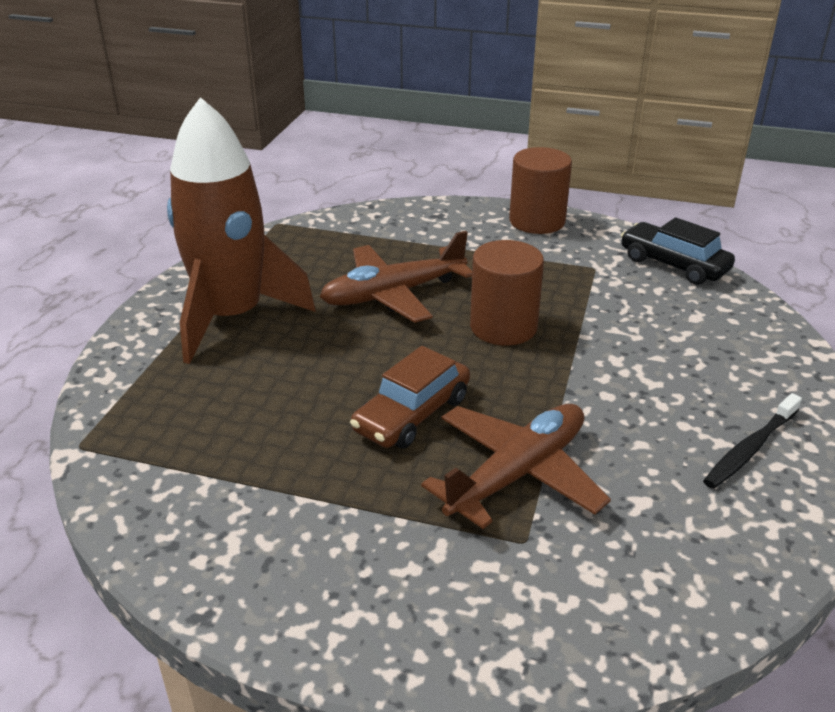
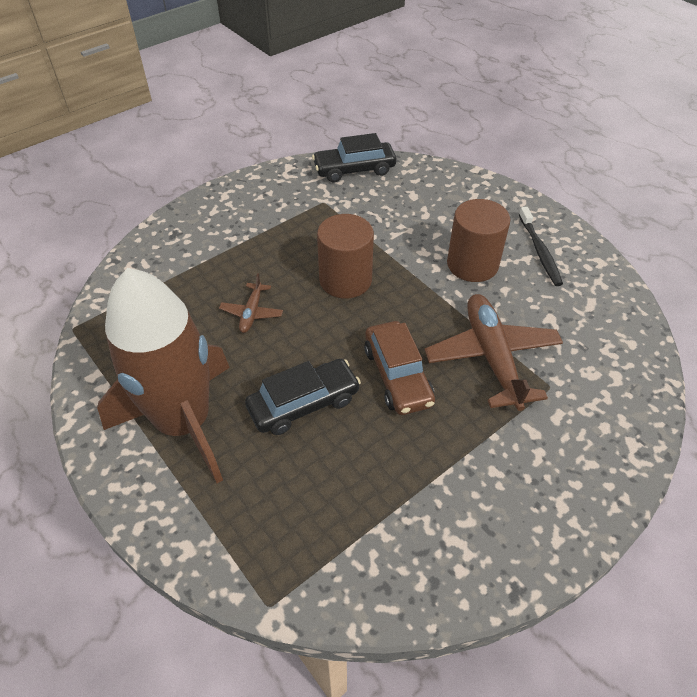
camera: 55 degrees left, 15 degrees up
(315, 370) = (304, 404): none -> black car
(393, 294) = (251, 313): brown plane -> brown plane, size x0.49
(537, 221) = (241, 193): brown cylinder -> brown cylinder (472, 264)

